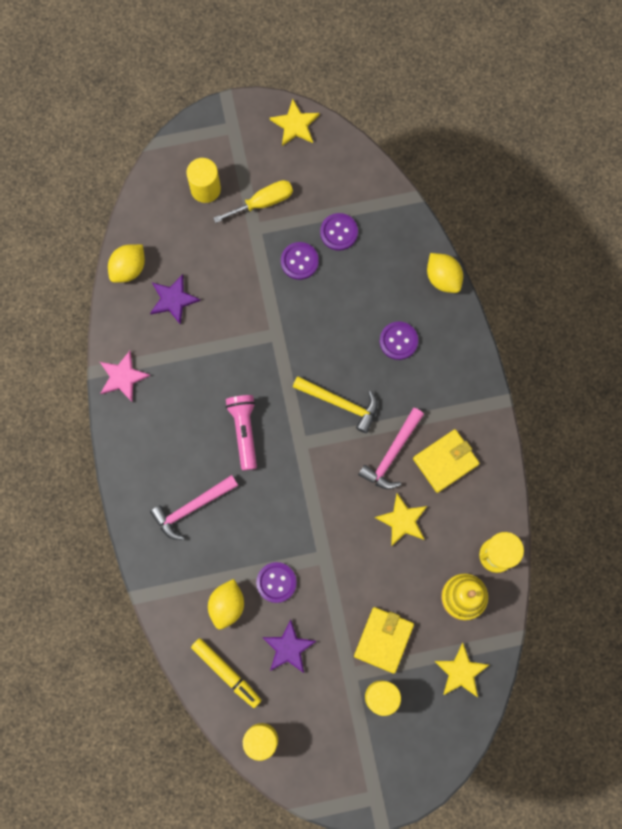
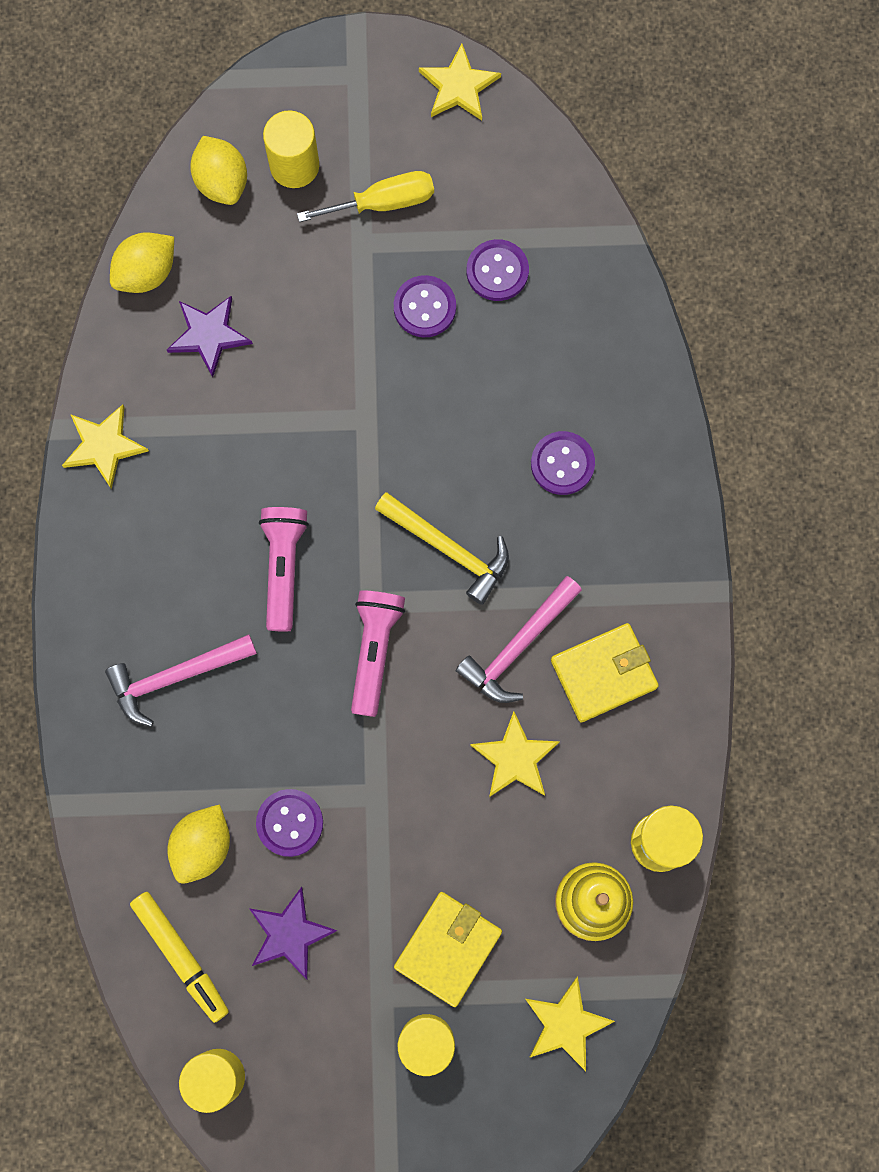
camera: 10 degrees right, 0 degrees up
(123, 377) = (104, 446): pink star -> yellow star
(308, 471) = (375, 650): none -> pink flashlight
(443, 278) = (654, 373): yellow lemon -> yellow lemon (222, 182)

